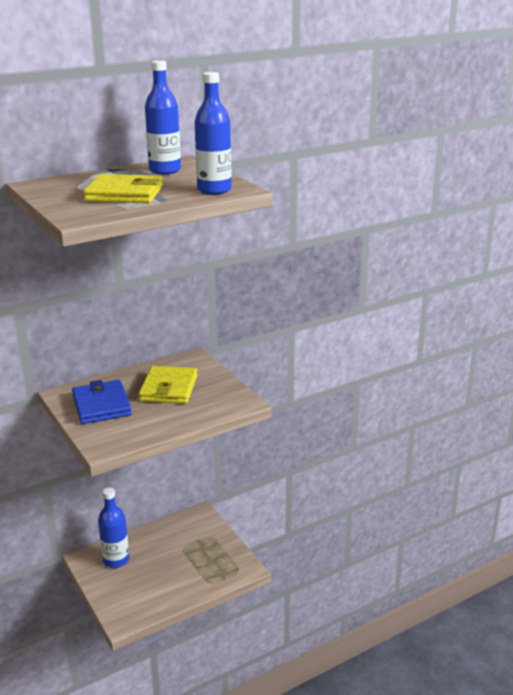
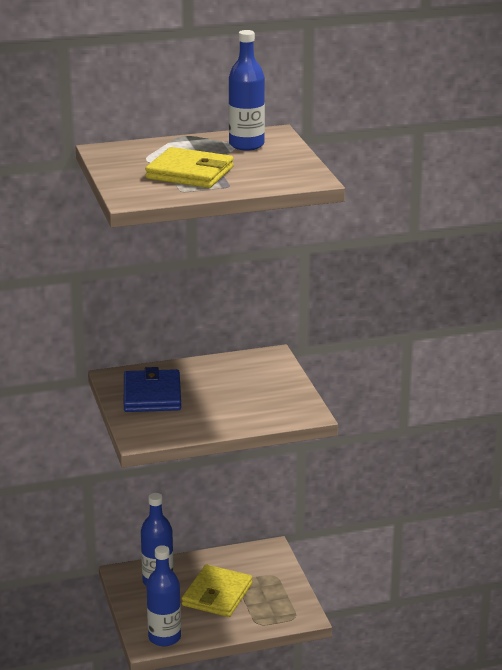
camera: 15 degrees right, 0 degrees up
(169, 388) = (231, 387): yellow wallet -> yellow wallet (217, 595)
(214, 190) = (285, 178): blue bottle -> blue bottle (164, 637)

